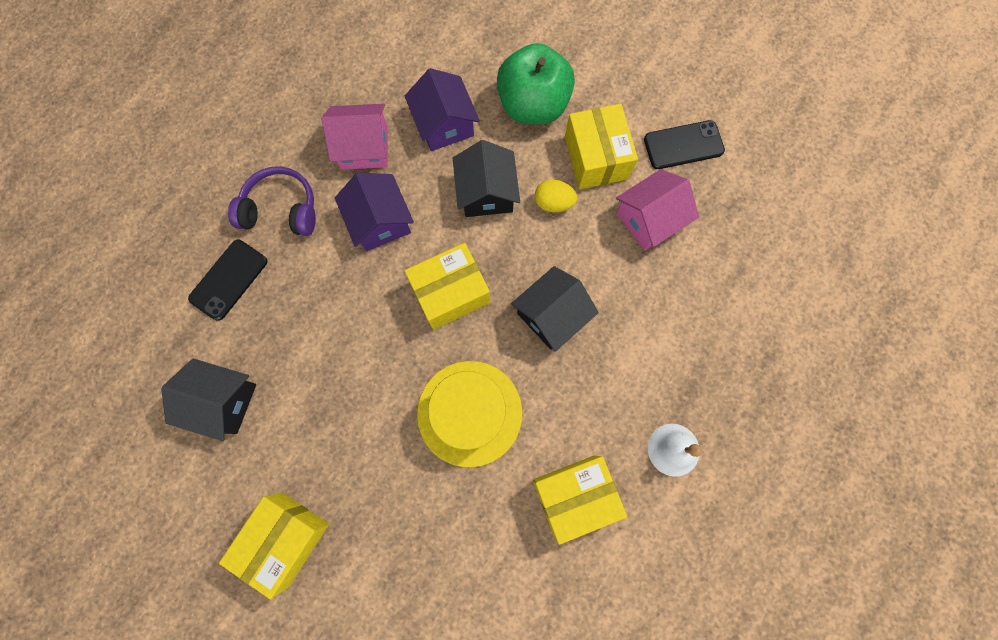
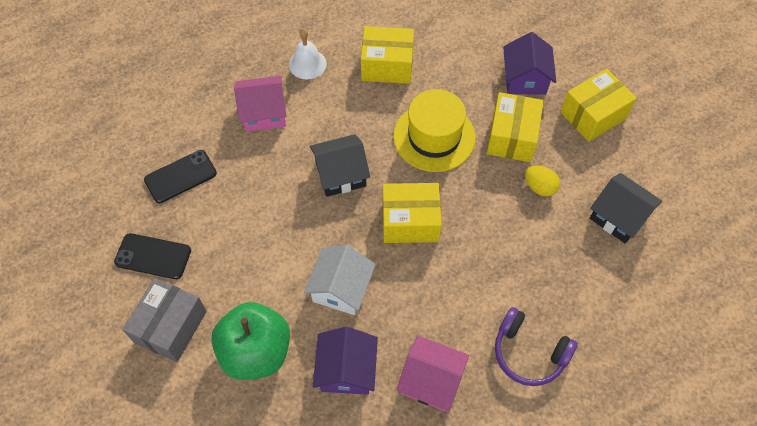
camera: 155 degrees left, 15 degrees down
(229, 280) = (592, 309): black phone -> black phone (180, 176)
(380, 221) = (444, 303): purple house -> purple house (525, 79)
(486, 193) = (341, 288): black house -> white house
(553, 203) = (290, 256): yellow egg -> yellow egg (539, 187)
(596, 158) = (231, 278): yellow box -> yellow box (511, 137)
(622, 93) = (170, 326): none -> grey box
(649, 219) = (223, 210): pink house -> pink house (264, 113)

